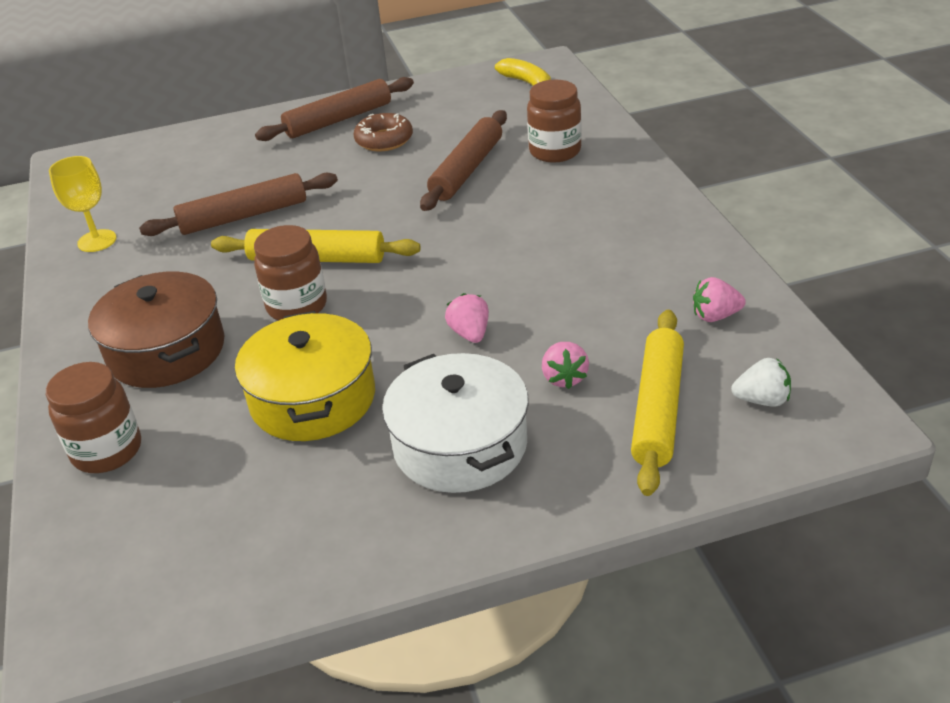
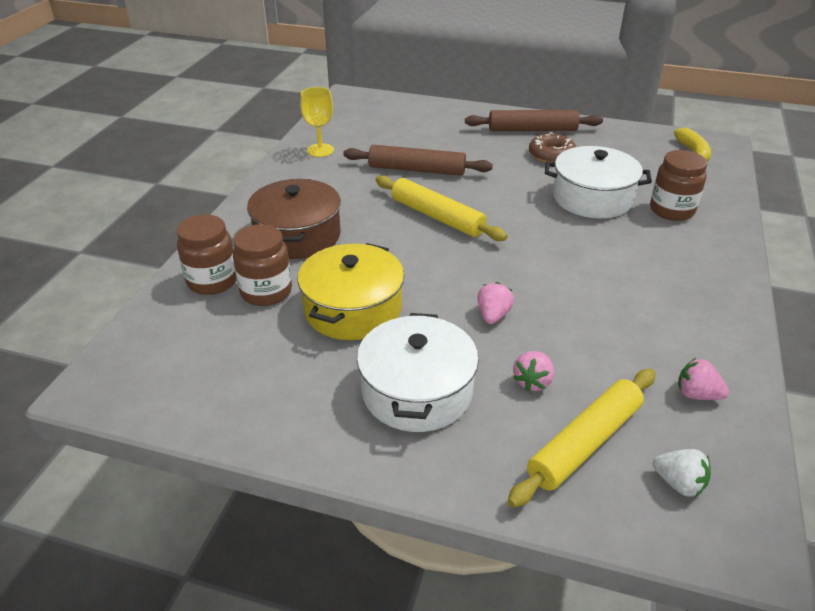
camera: 30 degrees right, 0 degrees up
(297, 306) = (397, 242): brown jar -> brown jar (266, 292)
(467, 170) = (592, 198): brown rolling pin -> white pot

